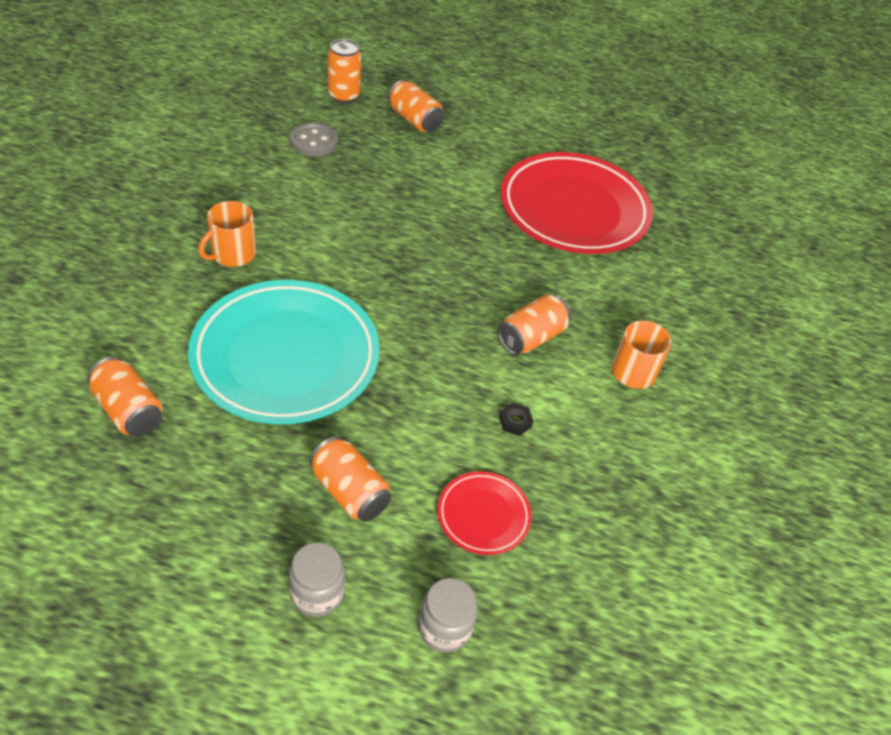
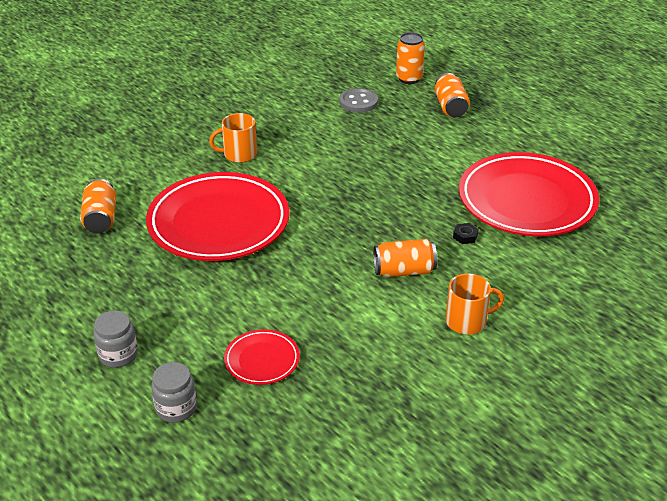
camera: 40 degrees right, 10 degrees down
(286, 357) = (218, 223): turquoise plate -> red plate
(349, 491) = (188, 311): orange can -> none
(515, 422) = (339, 316): black nut -> black nut (465, 236)

